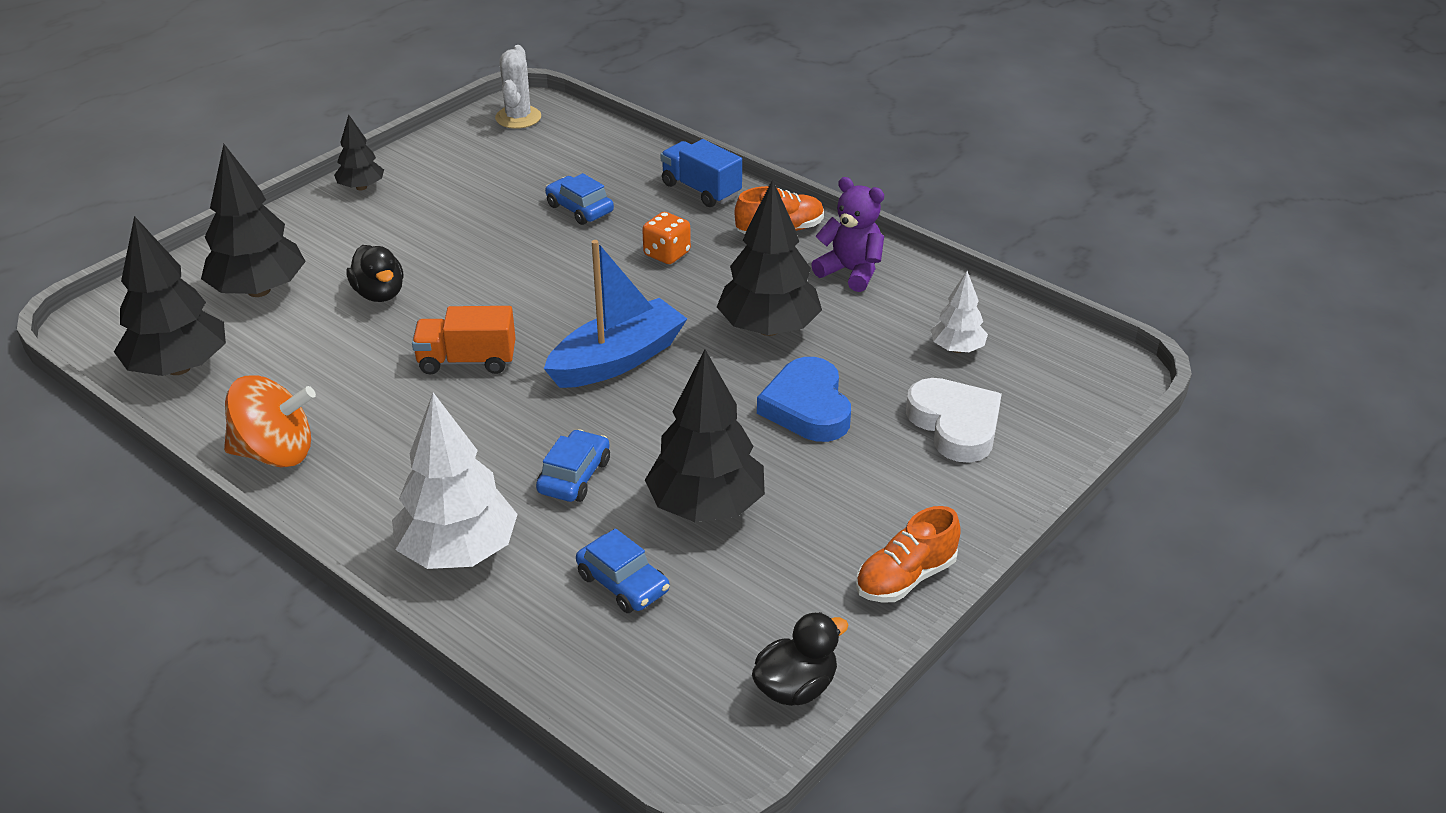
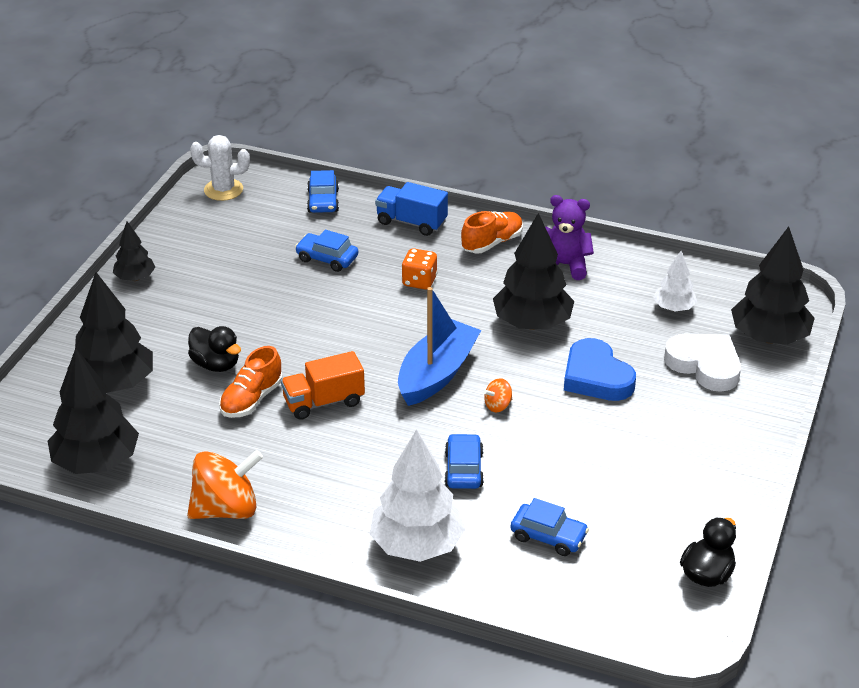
camera: 20 degrees left, 0 degrees up
(518, 117) = (223, 190): white cactus -> white cactus turned 75 degrees counterclockwise
(617, 149) = (323, 201): none -> blue car
(665, 412) = (498, 405): none -> orange spinning top
(706, 507) = (571, 467): black tree -> black tree (769, 337)
(905, 578) = (734, 482): orange shoe -> orange shoe (251, 399)

